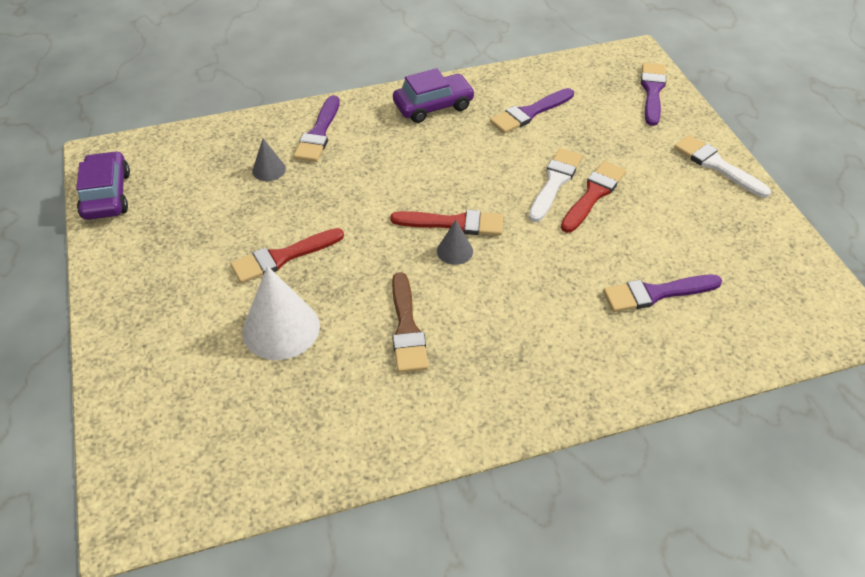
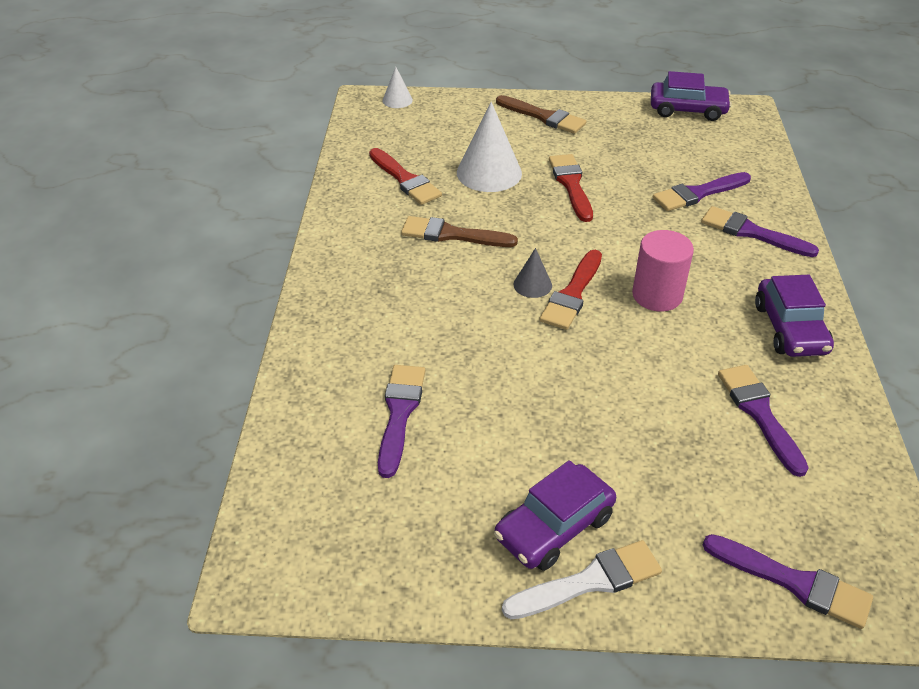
camera: 110 degrees right, 5 degrees down
(124, 479) = (397, 100): none -> white cone
(143, 309) = (543, 117): none -> brown brush
(269, 169) = (698, 193): grey cone -> purple brush
(430, 175) = (657, 295): none -> pink cylinder
(555, 182) = (611, 392): white brush -> none
(593, 194) = (576, 420): red brush -> red brush (405, 180)
(691, 187) = (554, 527): none -> purple car

